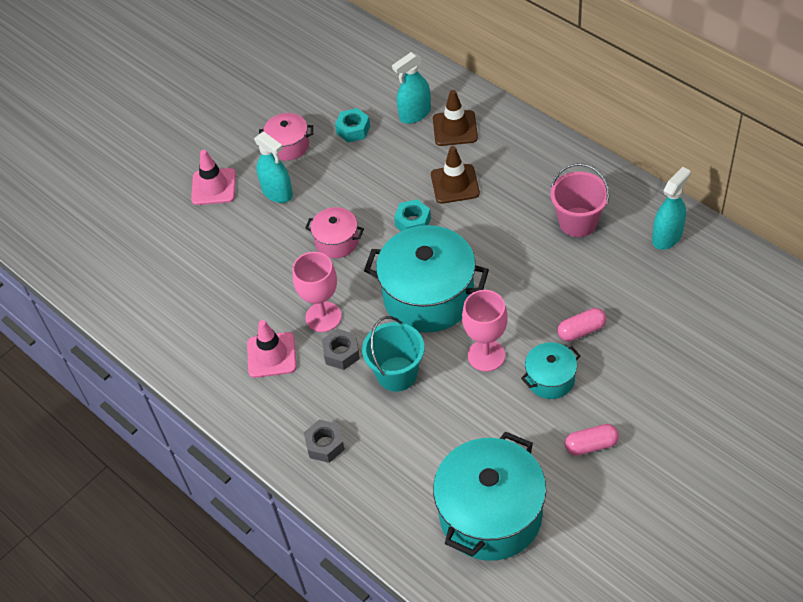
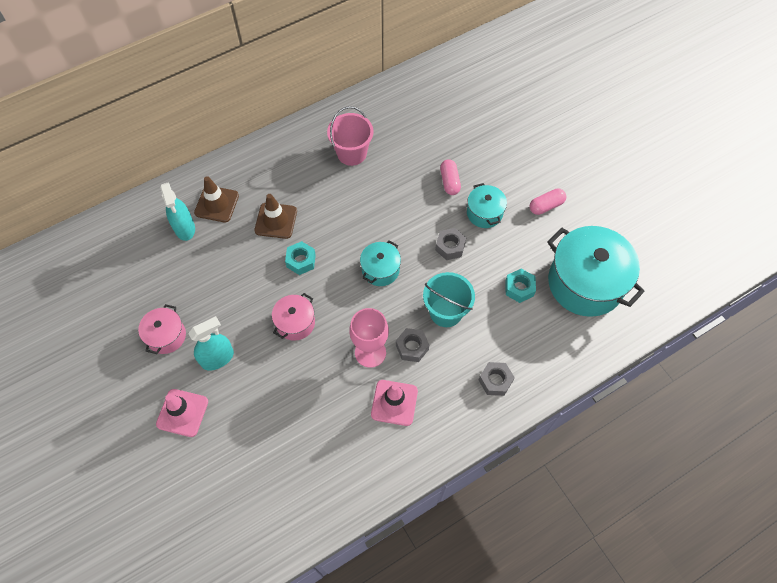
camera: 80 degrees left, 10 degrees up
(353, 130) = (176, 279): turquoise nut -> turquoise nut (519, 288)
(428, 296) = (380, 270): turquoise pot -> turquoise pot, size x0.50
(486, 355) = (450, 247): pink goblet -> grey nut
(591, 445) = (546, 206): pink capsule -> pink capsule turned 60 degrees clockwise
(667, 237) = (388, 107): turquoise spray bottle -> none

